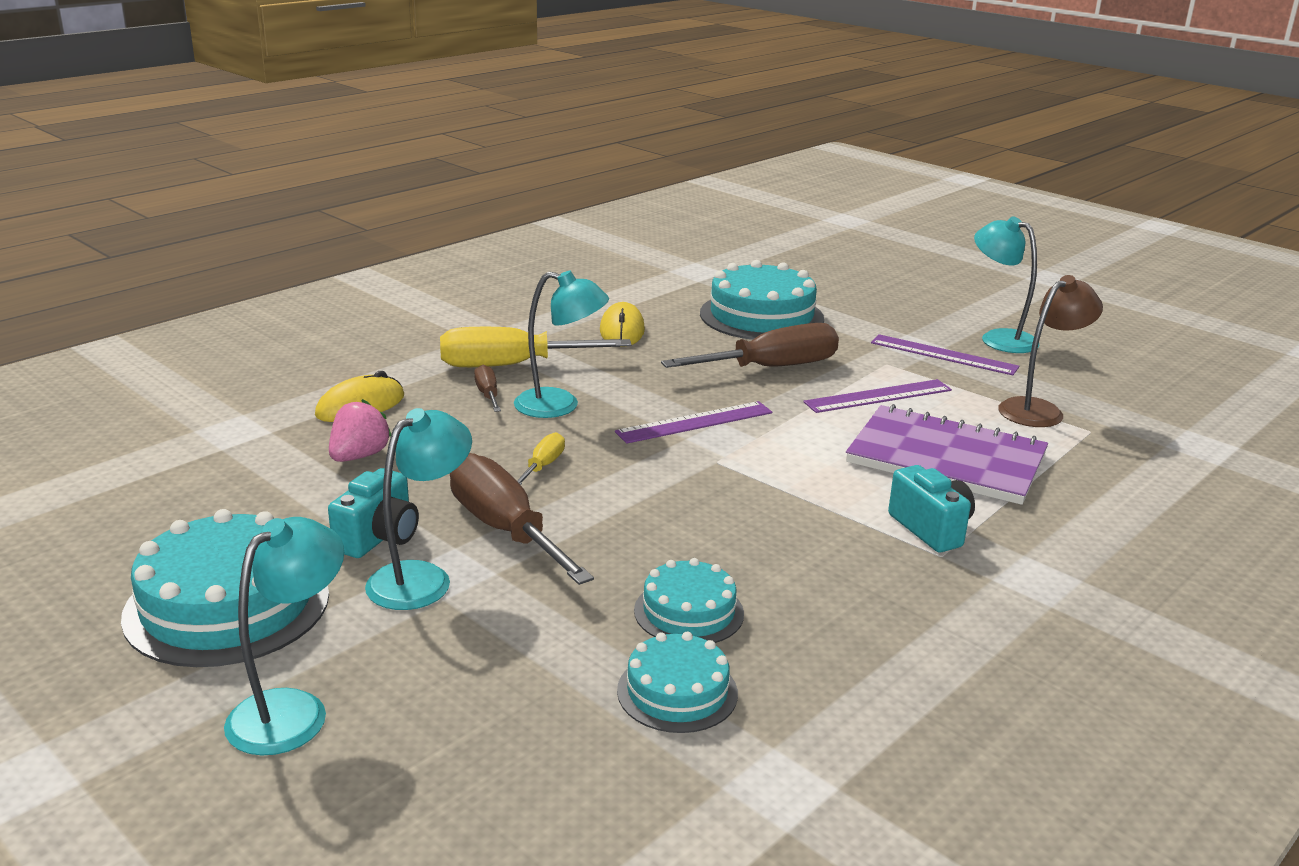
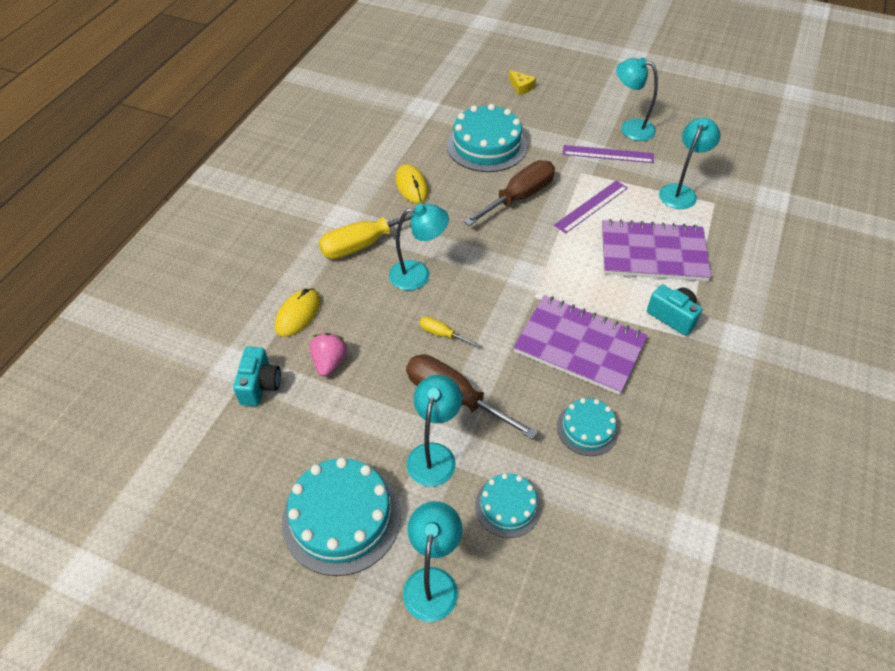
camera: 20 degrees left, 25 degrees up
(379, 538) = (389, 430): turquoise camera -> turquoise camera (260, 385)
(488, 394) = (369, 277): brown screwdriver -> none
(543, 466) = (442, 334): yellow screwdriver -> yellow screwdriver turned 60 degrees counterclockwise
(677, 692) = (614, 490): turquoise cake -> turquoise cake (508, 506)
(694, 422) = (504, 264): purple ruler -> none
(747, 524) = (579, 346): none -> purple notebook
(855, 277) = (521, 87): none -> yellow cheese
(1039, 410) = (680, 192): brown lamp -> turquoise lamp

